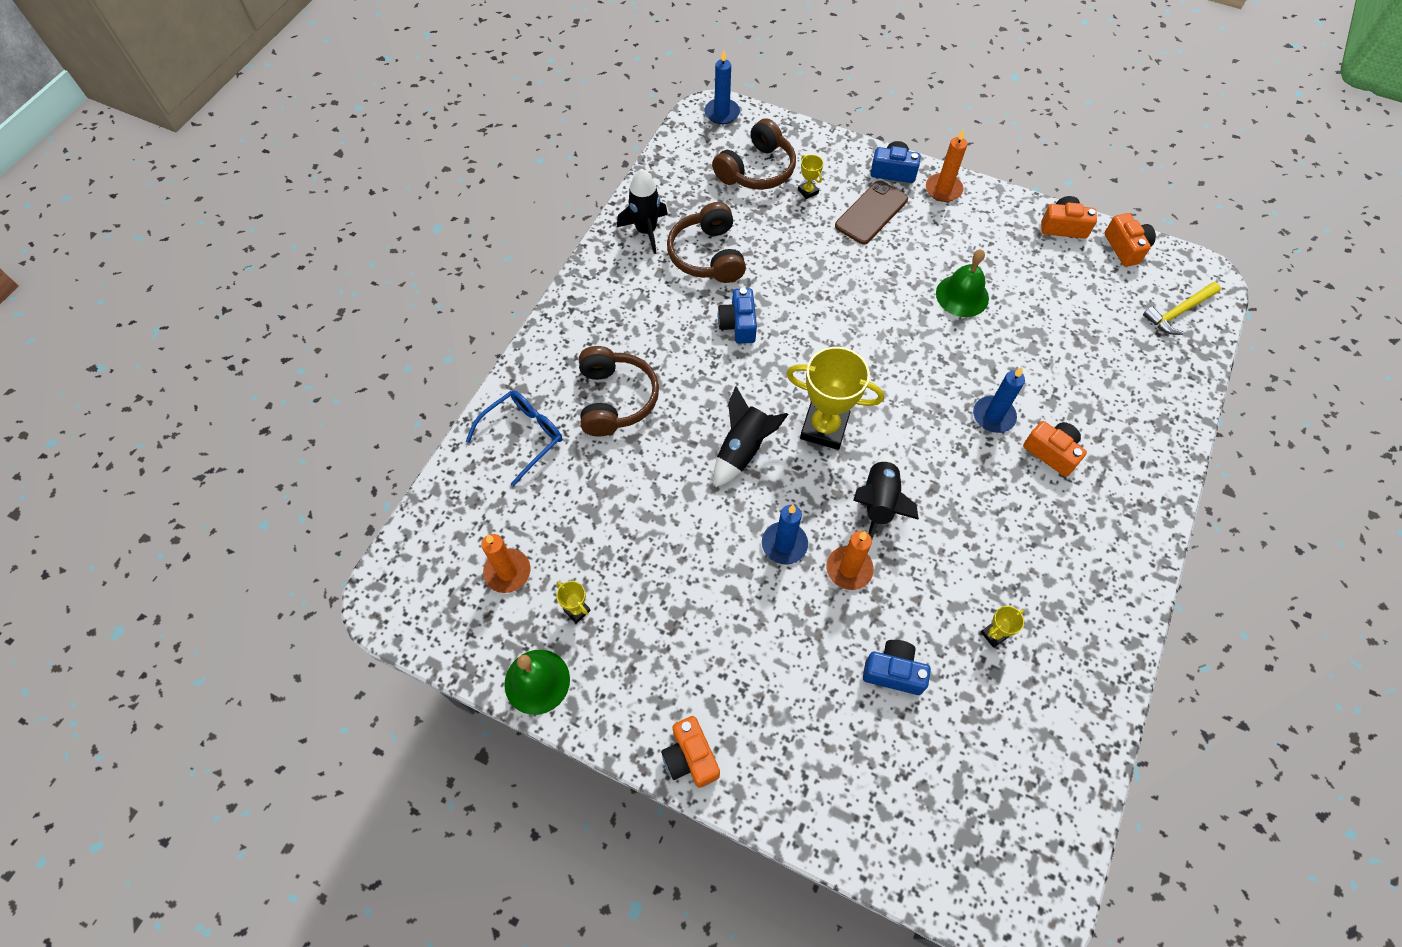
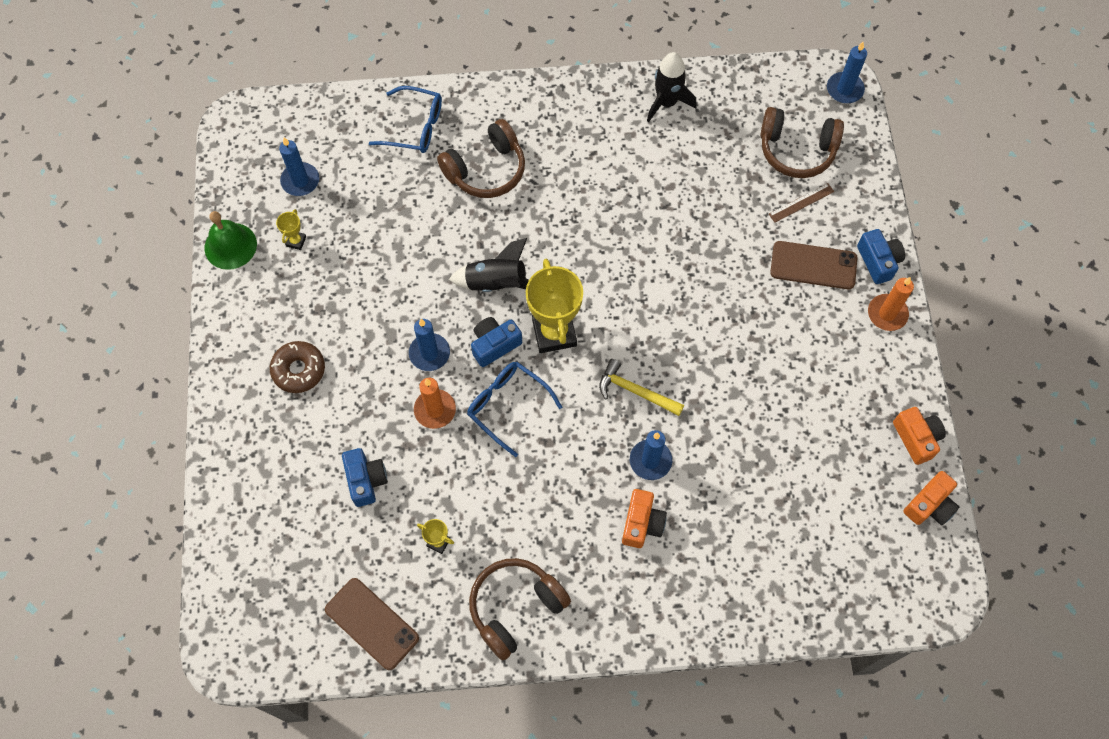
camera: 60 degrees right, 5 degrees up
(507, 572) = (300, 181): orange candle -> blue candle
(690, 757) = (227, 372): orange camera -> none
(708, 255) = (673, 161): brown headphones -> brown headphones (515, 608)
(731, 679) = (299, 370): none -> brown donut
(738, 324) = (616, 220): blue camera -> blue camera (494, 345)
(808, 191) = (801, 203): yellow trophy -> brown ruler
(879, 503) = (507, 406): black rocket -> blue glasses
(962, 295) = (768, 382): green bell -> none
(1056, 742) = (371, 624): none -> brown phone
(1178, 312) = (879, 582): yellow hammer -> yellow hammer (635, 391)

